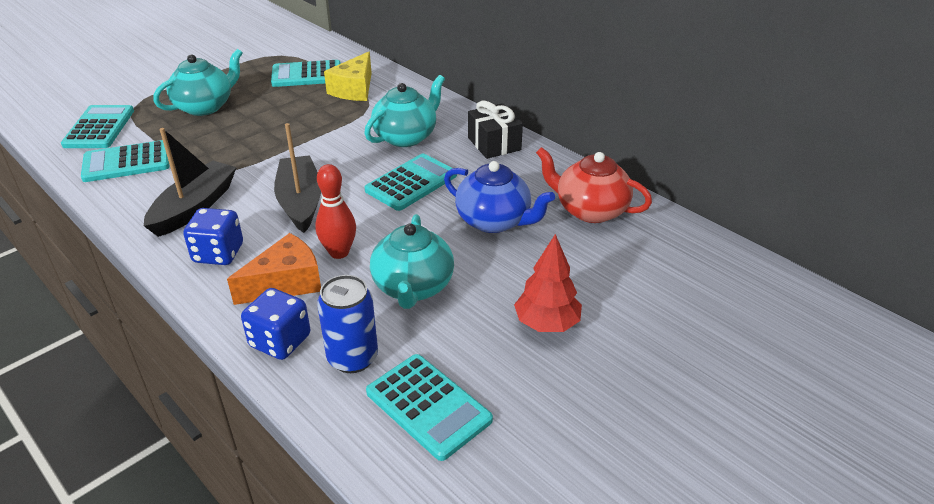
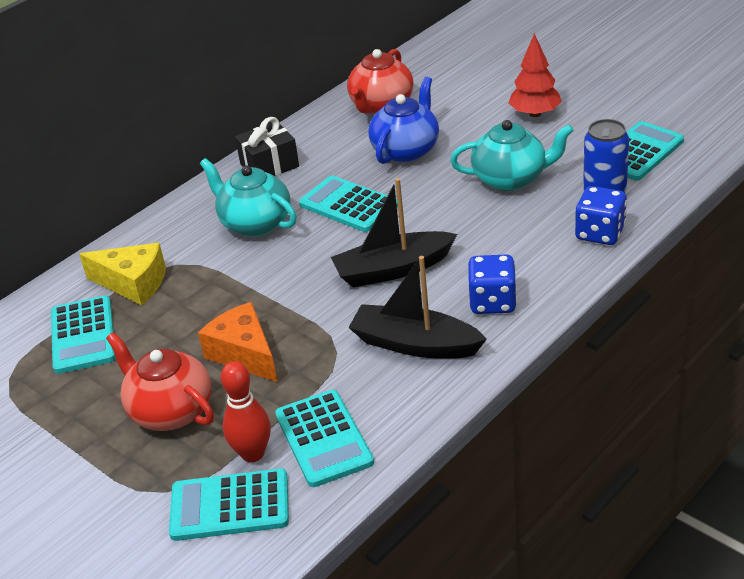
camera: 90 degrees left, 0 degrees up
(205, 106) = (170, 411): turquoise teapot -> red teapot
(286, 283) = (525, 248): orange cheese -> orange cheese (244, 354)
(339, 252) = (472, 227): red bowling pin -> red bowling pin (252, 453)

